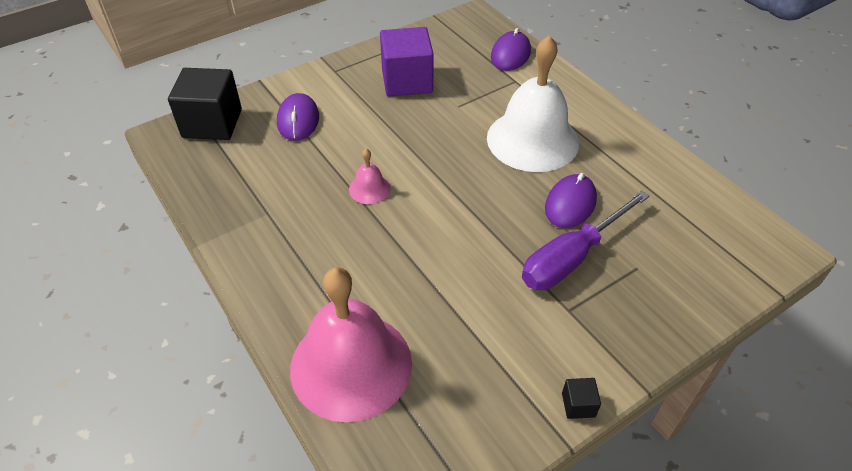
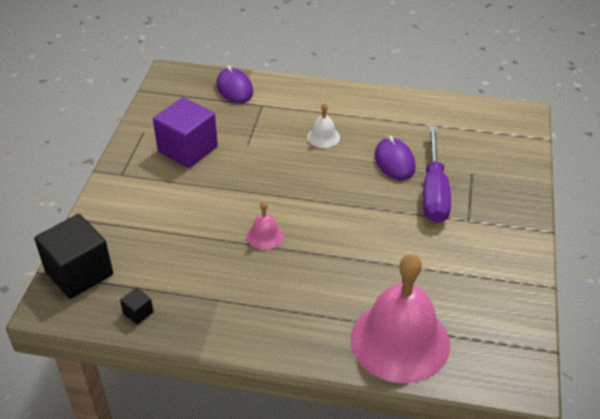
camera: 45 degrees left, 5 degrees down
(298, 120) = (146, 226): purple mouse -> none
(532, 140) = (323, 137): white bell -> white bell, size x0.42
(578, 405) = (532, 264): black cube -> black cube (138, 313)

